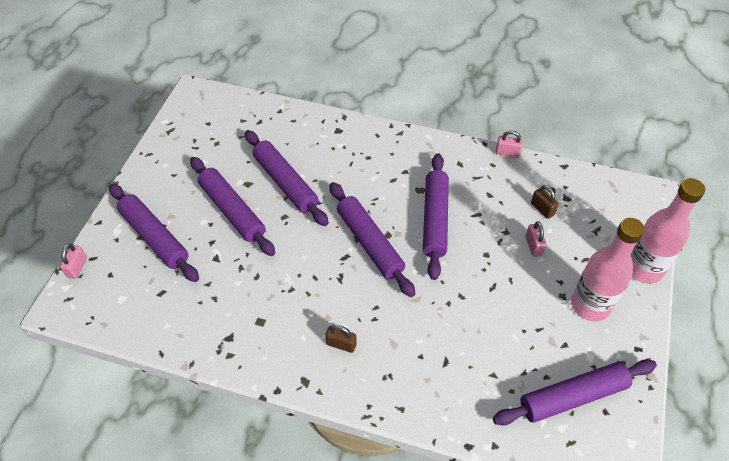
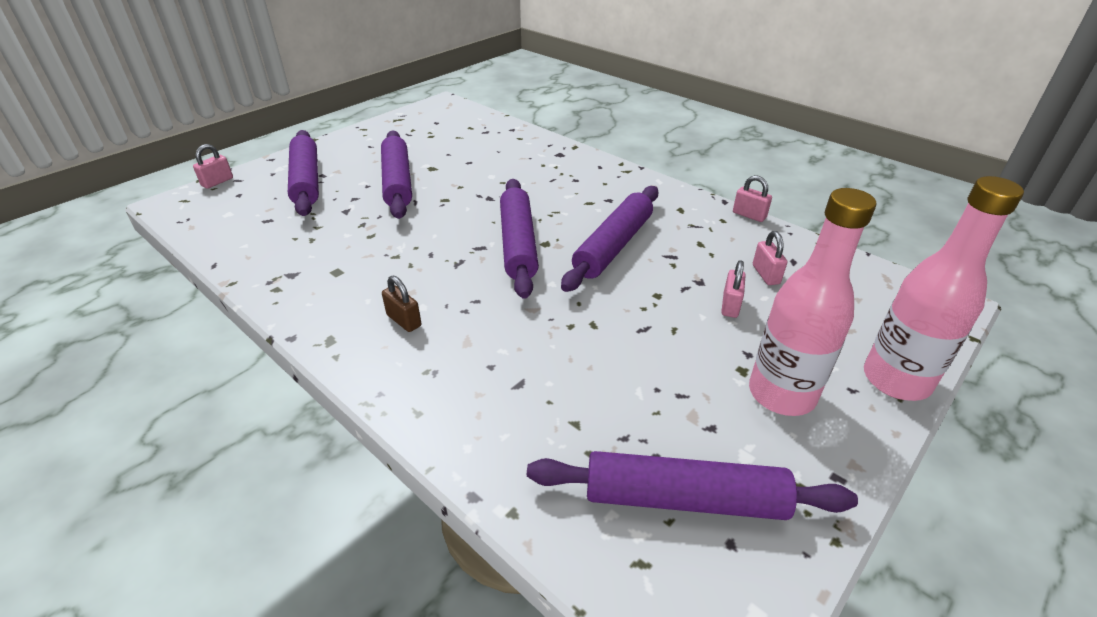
camera: 25 degrees right, 15 degrees down
(285, 182) = (470, 176): purple rolling pin -> none
(542, 209) = (765, 274): brown padlock -> pink padlock

